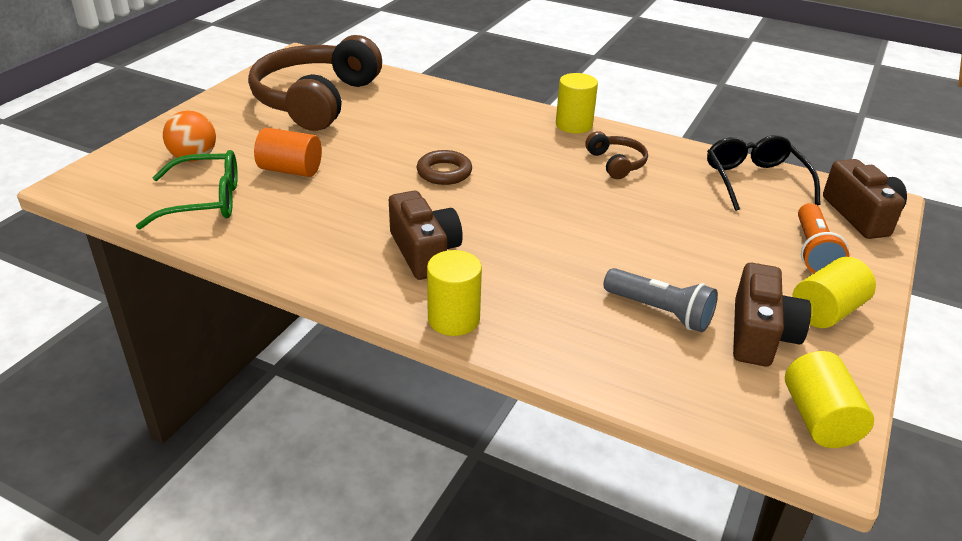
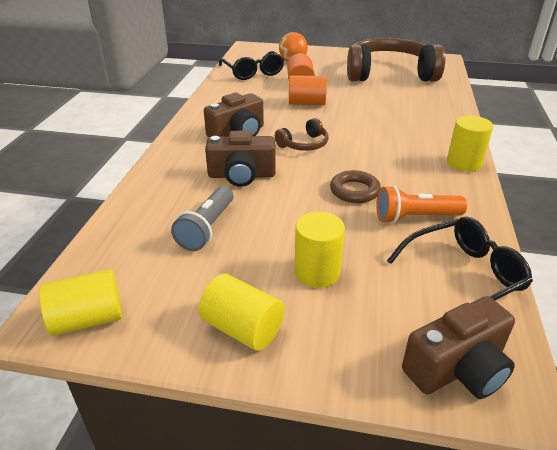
camera: 75 degrees right, 0 degrees up
(204, 201) = (253, 72): green glasses -> black glasses
(364, 179) = (307, 103): none -> orange cylinder
(444, 172) = (336, 124): brown ring -> brown ring (354, 191)
(453, 319) = (173, 152): yellow cylinder -> yellow cylinder (317, 272)
(616, 163) = (417, 189): brown headphones -> brown headphones (304, 144)
(760, 334) = (193, 283): brown camera -> brown camera (241, 175)
(813, 251) = (348, 321): orange flashlight -> orange flashlight (415, 218)

